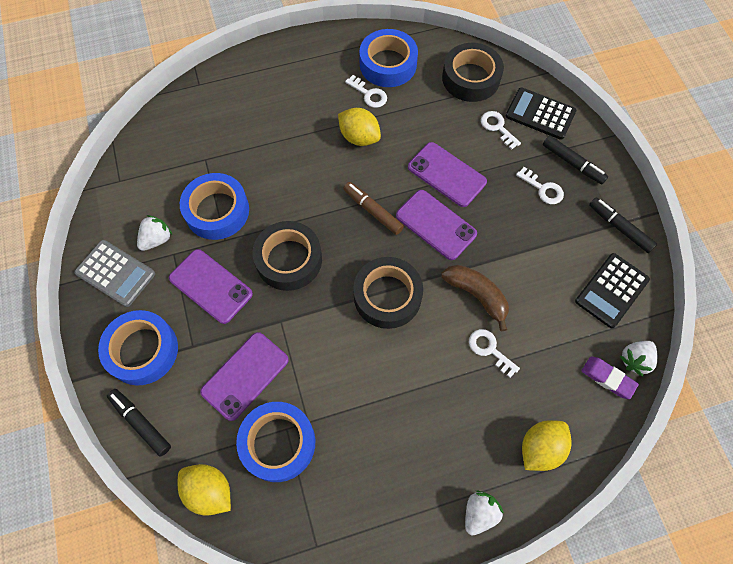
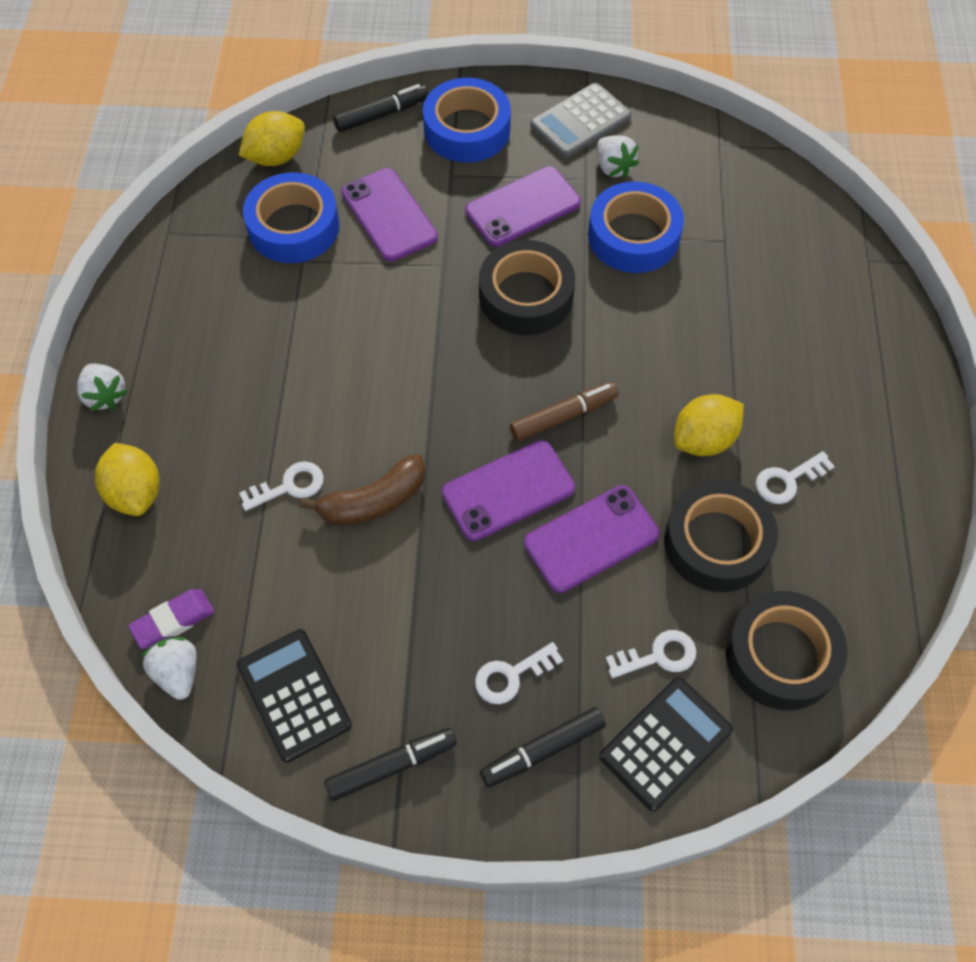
camera: 110 degrees right, 5 degrees down
(387, 296) = (423, 391): black tape -> black tape (717, 543)
(388, 64) = (847, 530): blue tape -> none

